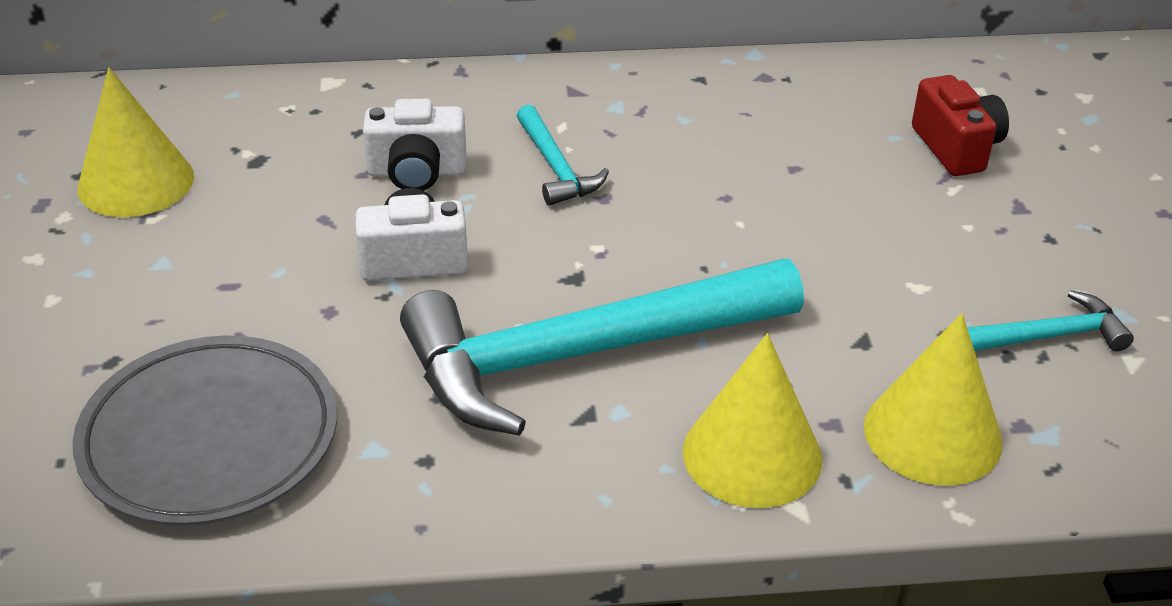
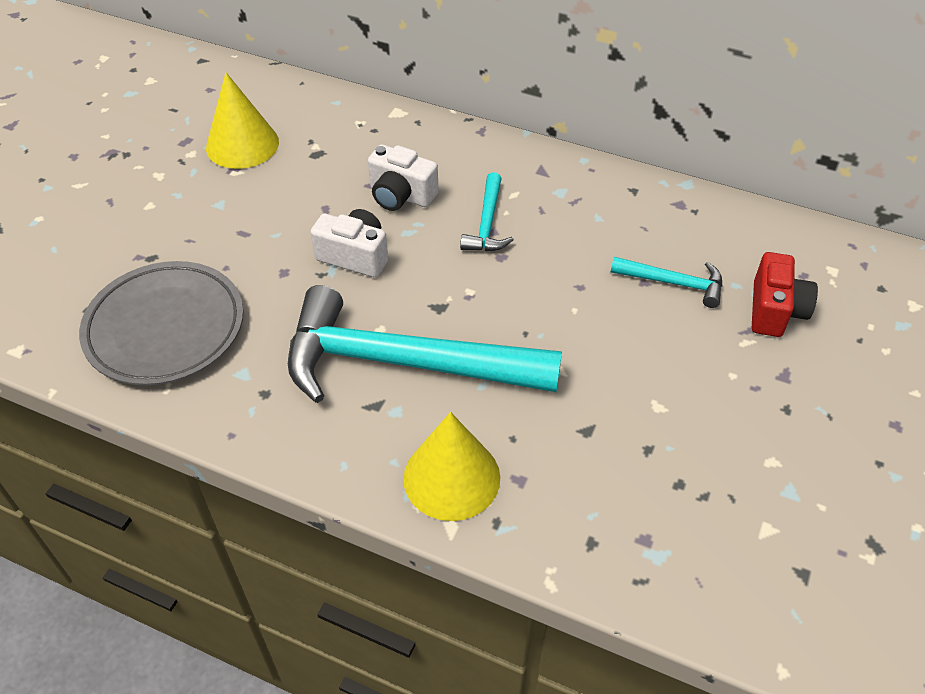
camera: 30 degrees right, 10 degrees up
(932, 434) = (578, 517): yellow cone -> none
(1047, 336) = (719, 483): turquoise hammer -> turquoise hammer (673, 283)

